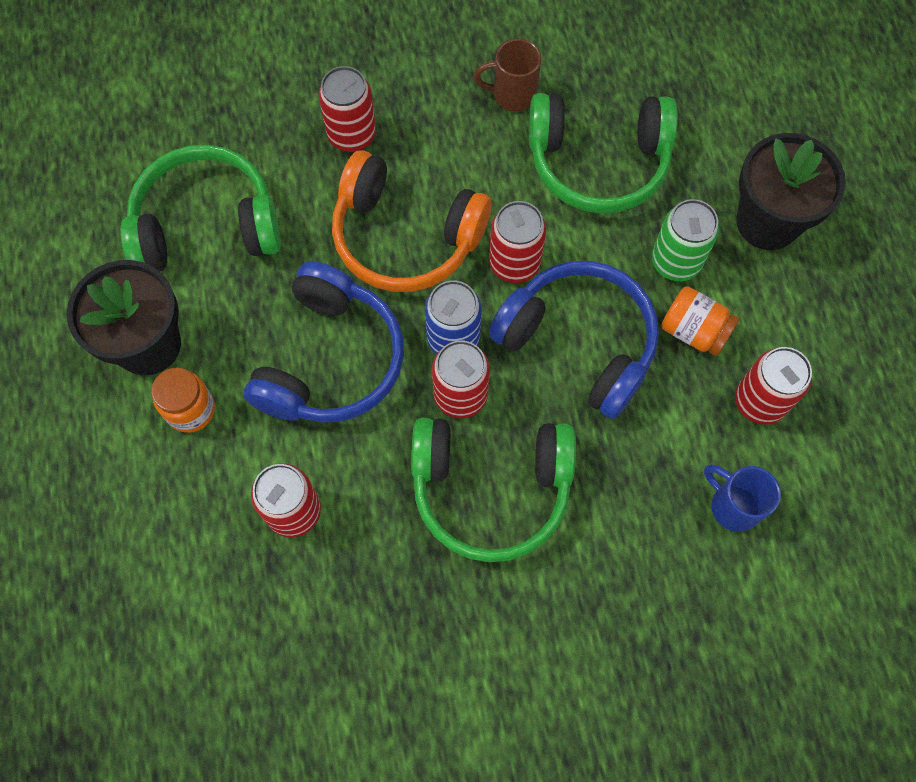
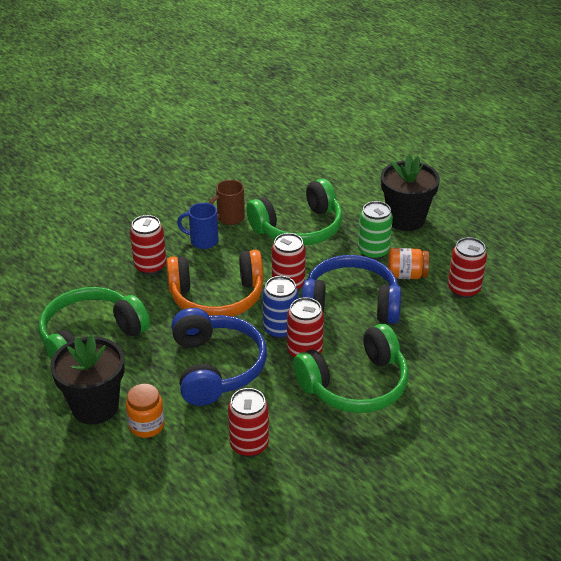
camera: 30 degrees left, 30 degrees down
(733, 506) = (488, 336): blue mug -> blue mug (203, 241)

